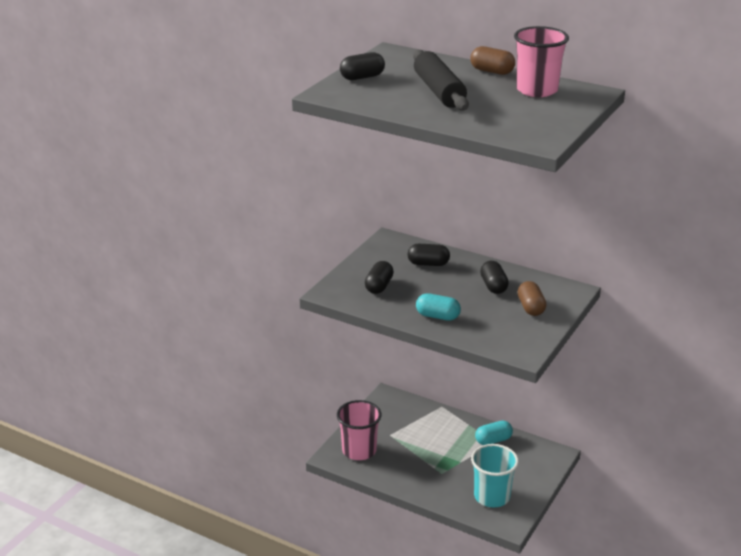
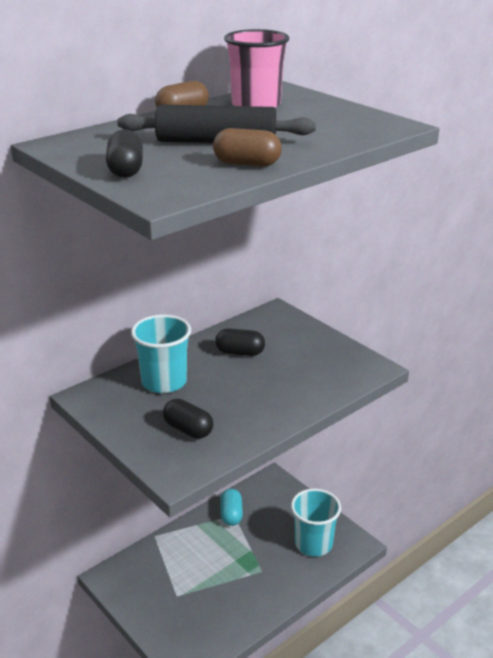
camera: 70 degrees left, 0 degrees up
(359, 450) = (189, 633): pink cup -> none
(428, 264) = (164, 382): black capsule -> turquoise cup
(437, 316) = (278, 403): turquoise capsule -> none
(531, 308) = (294, 342): brown capsule -> brown capsule (247, 164)

